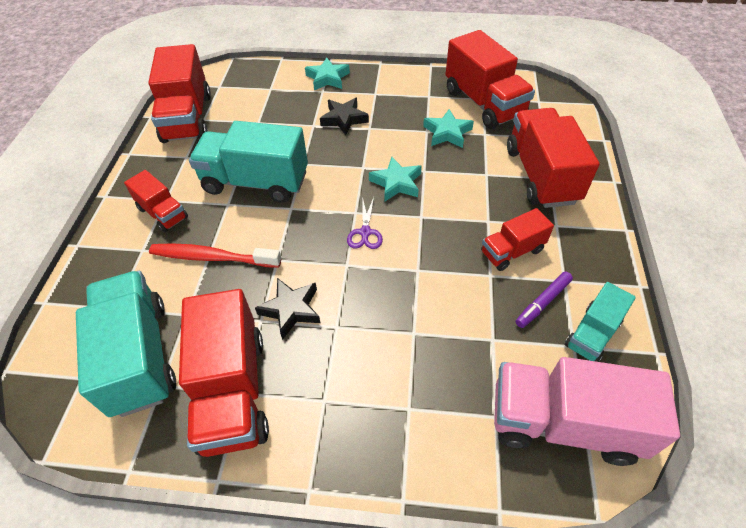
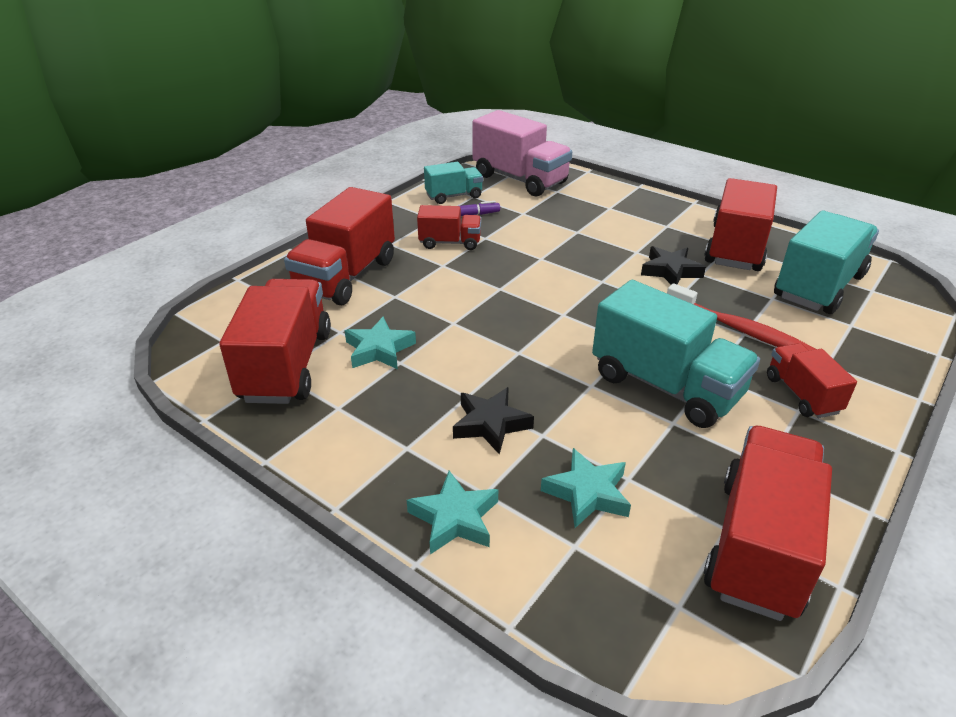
camera: 150 degrees left, 15 degrees down
(139, 356) = (818, 286): turquoise truck -> turquoise truck turned 150 degrees counterclockwise
(365, 233) = (566, 295): purple scissors -> none
(396, 183) = (495, 322): turquoise star -> turquoise star (587, 493)

